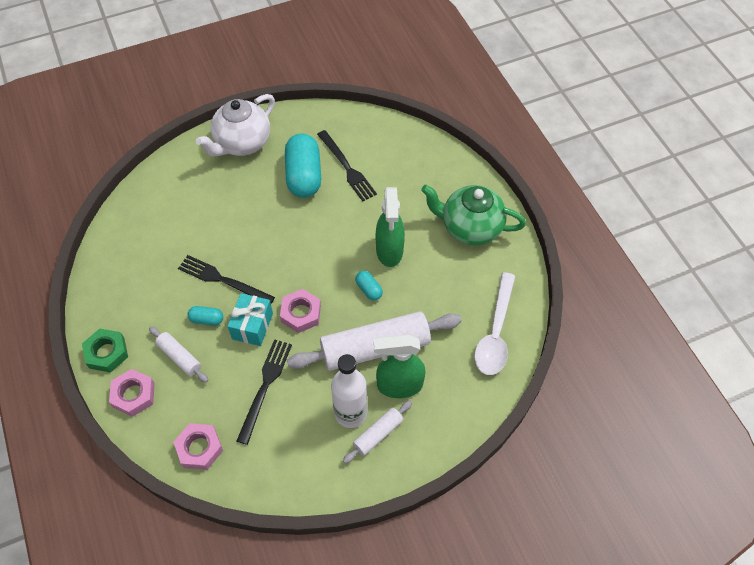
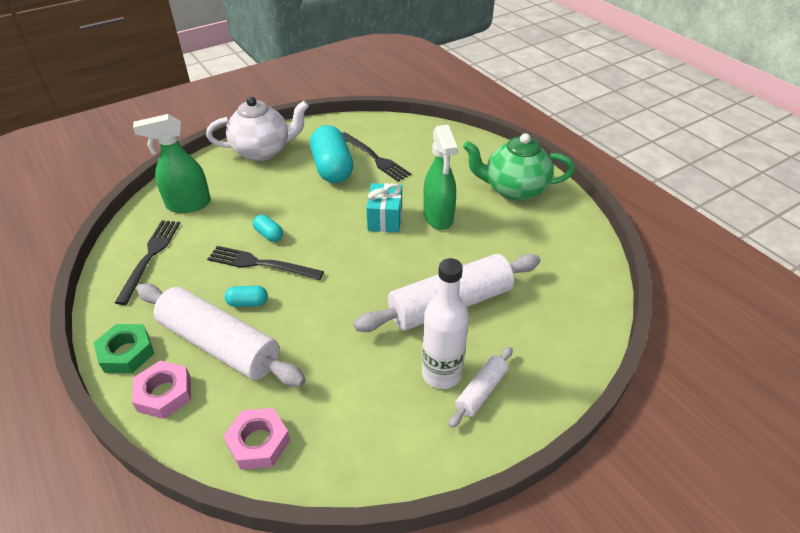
camera: 10 degrees left, 15 degrees down
(179, 357) = (219, 345): white rolling pin -> white rolling pin, size x2.06
(242, 143) = (263, 151): white teapot -> white teapot turned 135 degrees counterclockwise
(252, 326) = (303, 302): turquoise gift -> turquoise gift (385, 219)
(265, 387) = (330, 361): black fork -> black fork (150, 257)
(301, 313) = (357, 283): pink nut -> none
(368, 289) = (426, 252): turquoise capsule -> turquoise capsule (269, 235)
(399, 385) = (489, 337): green spray bottle -> green spray bottle (188, 204)
(495, 333) = (576, 273): white spoon -> none

